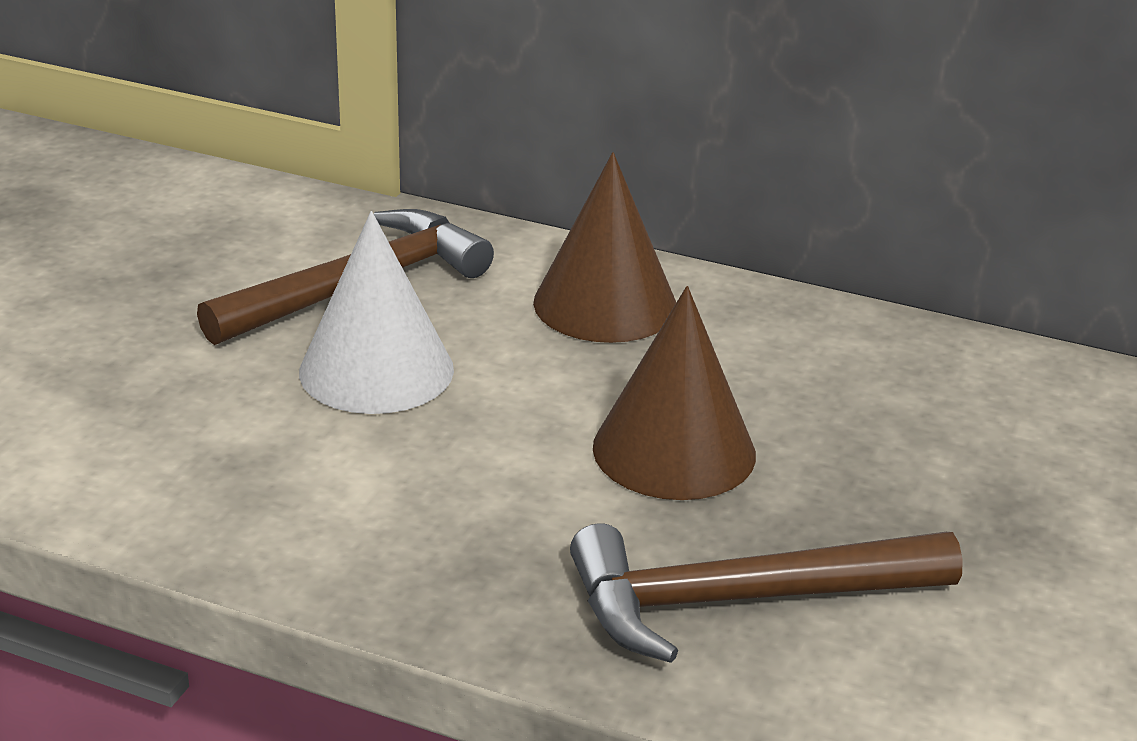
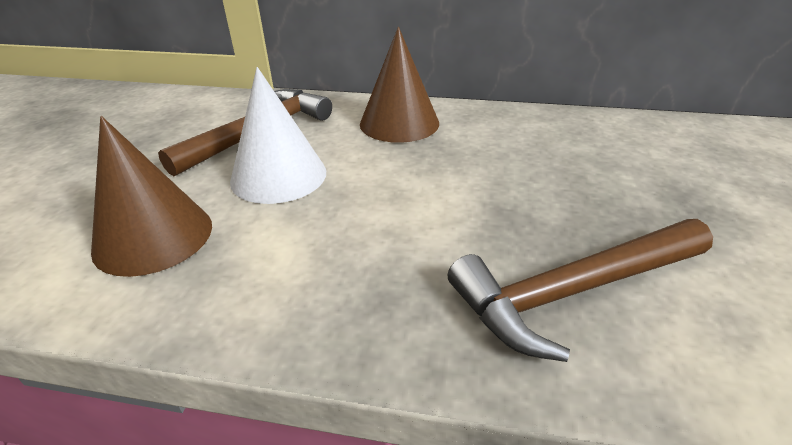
camera: 10 degrees left, 5 degrees up
(674, 450) = (475, 195): brown cone -> brown cone (153, 237)

